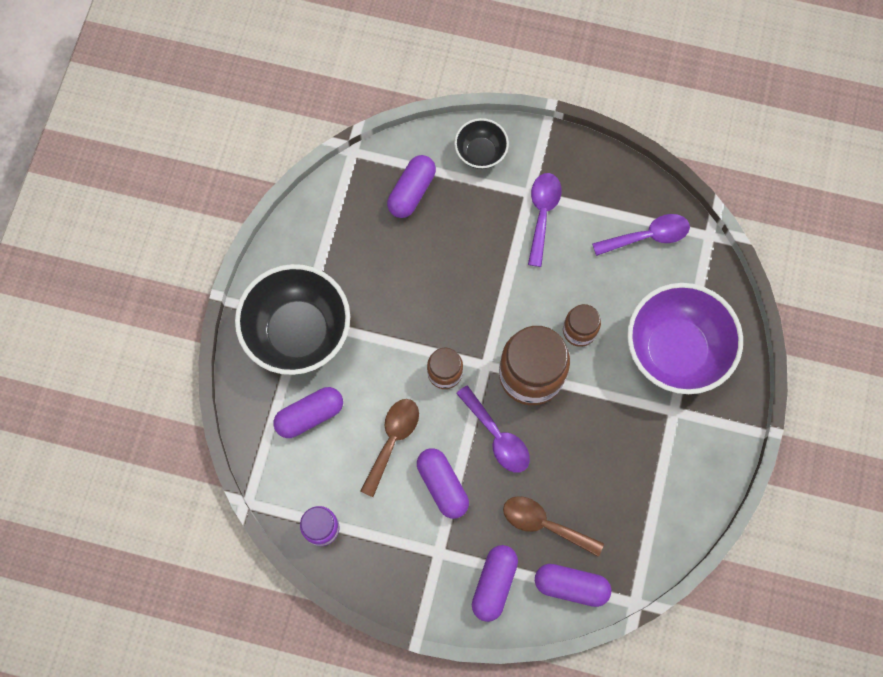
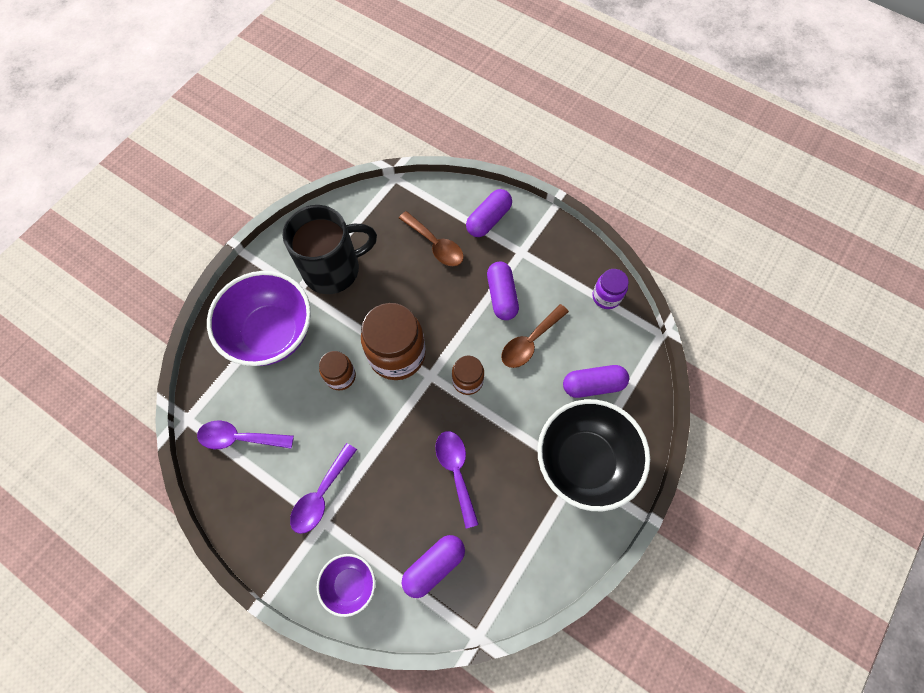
camera: 160 degrees left, 5 degrees down
(480, 153) = (350, 584): black bowl -> purple bowl
(497, 436) = (445, 317): purple spoon -> purple spoon (456, 471)
(571, 586) = (434, 201): purple capsule -> none
(648, 449) = (333, 269): none -> black mug

